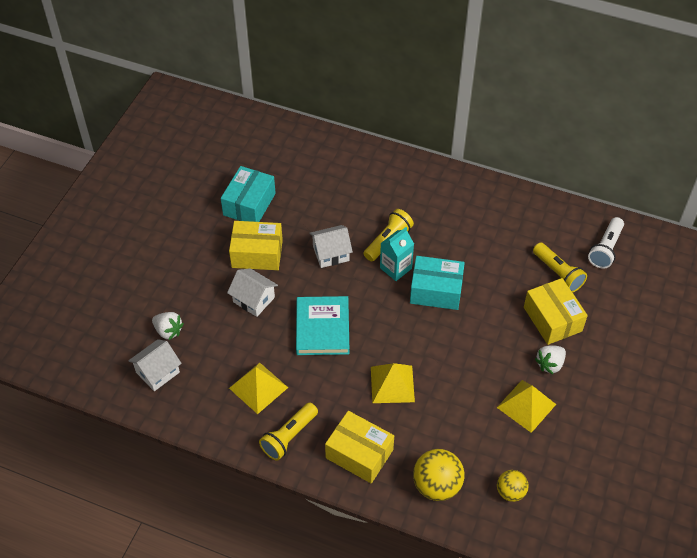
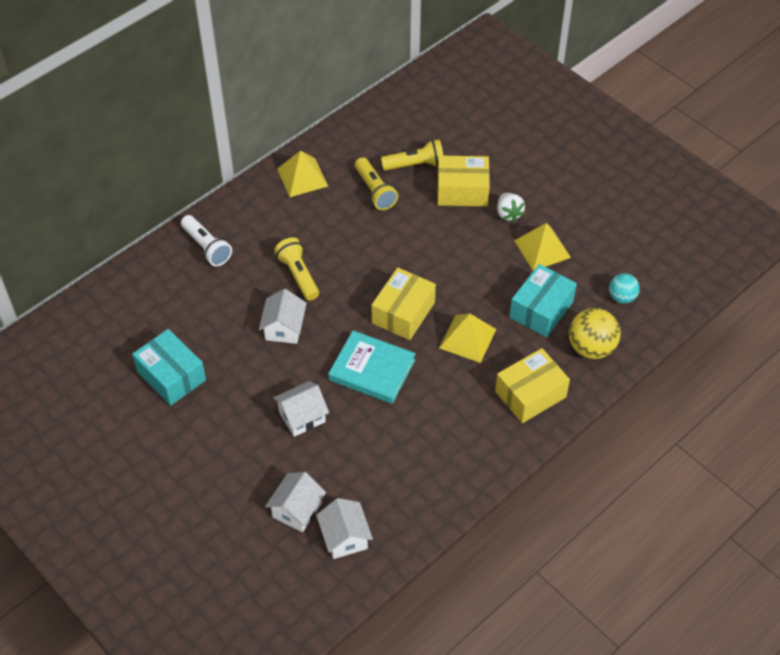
camera: 65 degrees left, 0 degrees up
(168, 331) = (297, 510): white strawberry -> white house
(257, 253) = (243, 392): yellow box -> yellow box (403, 313)
(258, 387) = (413, 451): yellow pyramid -> yellow pyramid (302, 177)
(289, 437) = (483, 445): yellow flashlight -> yellow flashlight (375, 191)
(395, 268) = (335, 282): turquoise carton -> none
(436, 291) = (381, 262): turquoise box -> turquoise box (541, 309)
(510, 492) = (622, 297): yellow ball -> turquoise ball
(605, 249) = (409, 120): white flashlight -> white flashlight (207, 247)

